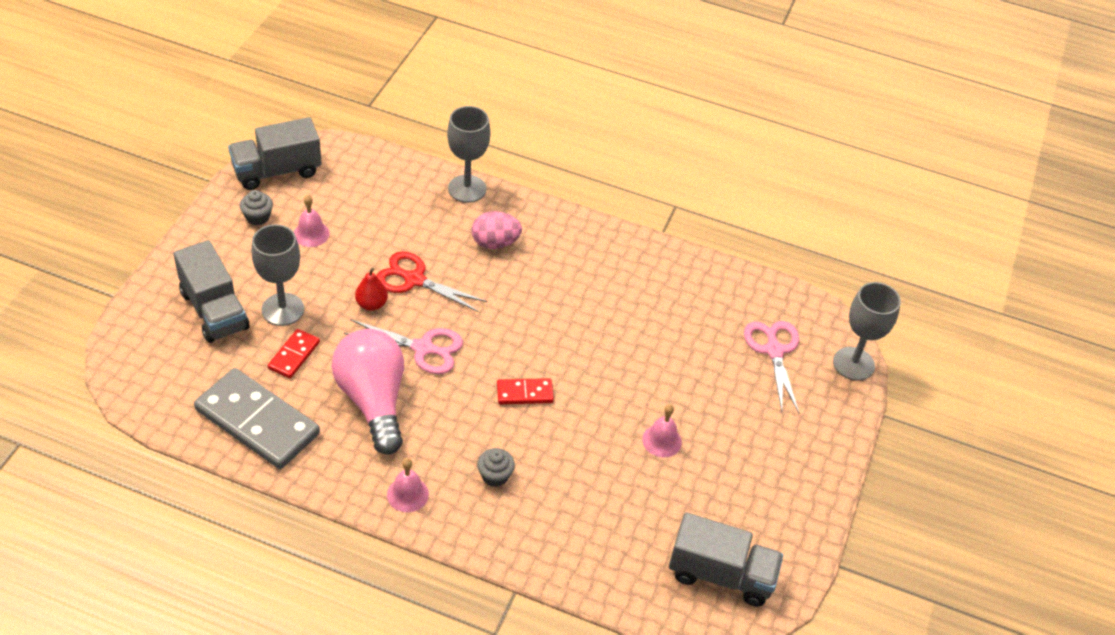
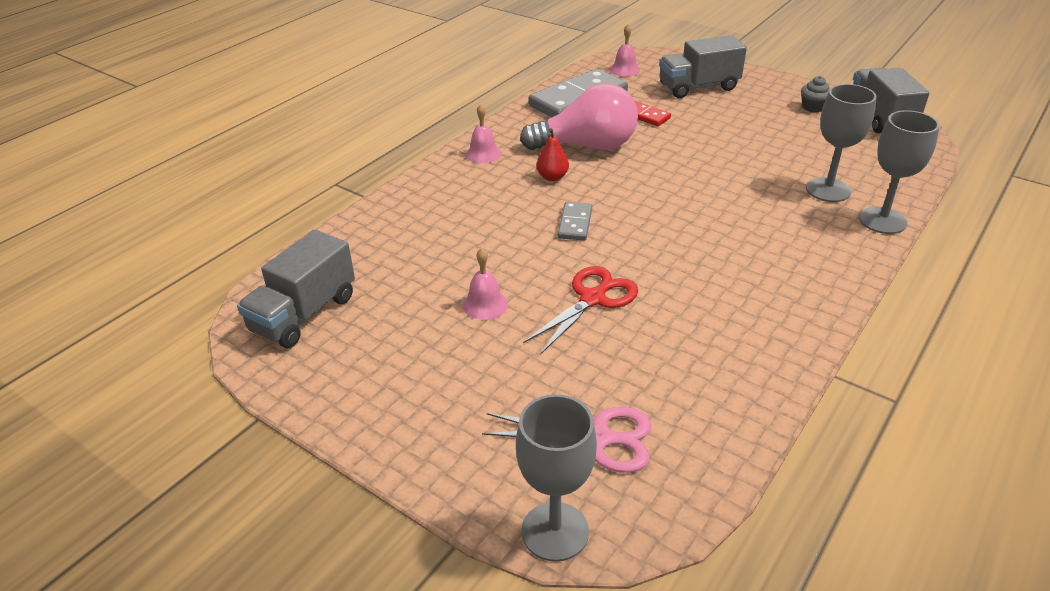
camera: 110 degrees right, 10 degrees down
(283, 309) = (698, 113): grey goblet -> grey goblet (828, 190)
(311, 233) = (794, 130): pink bell -> pink bell (625, 69)
(371, 304) = (702, 153): red pear -> red pear (552, 177)
(414, 280) = (734, 177): red scissors -> red scissors (592, 299)
(423, 348) = (643, 174): pink scissors -> none
(495, 243) = (793, 230): pink egg -> none
(495, 476) = (484, 196): grey cupcake -> none
(525, 393) = (575, 223): red domino -> grey domino

